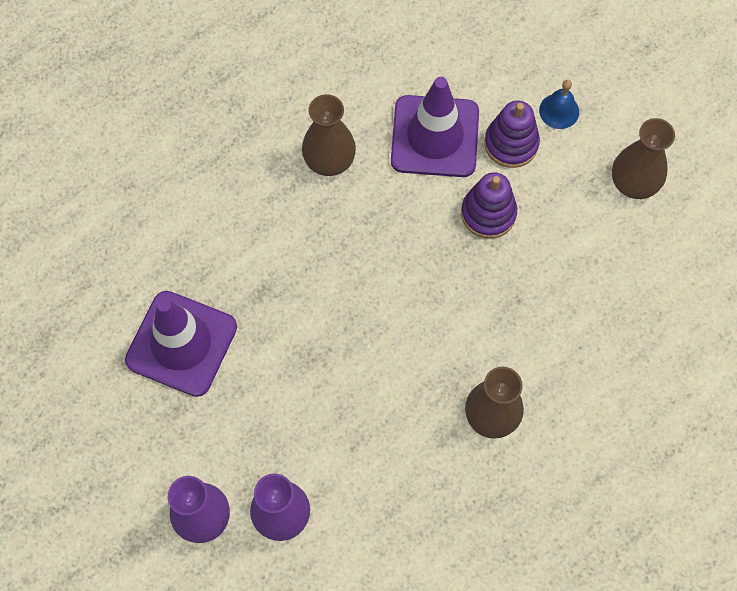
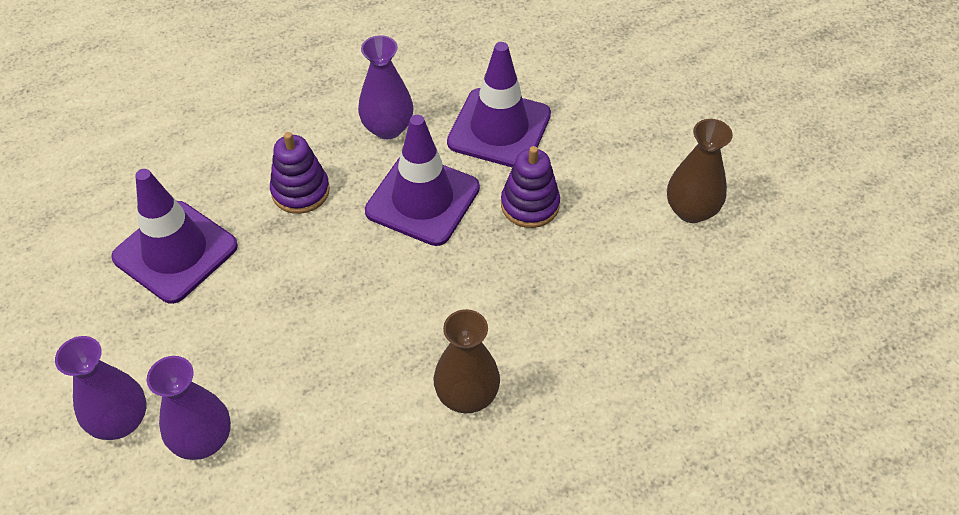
camera: 15 degrees right, 15 degrees down
(329, 161) = (388, 128): brown vase -> purple vase
(389, 232) = (422, 199): none -> purple traffic cone
(511, 144) = (574, 150): purple stacking toy -> purple stacking toy (300, 191)
(559, 111) = (632, 132): blue bell -> none

